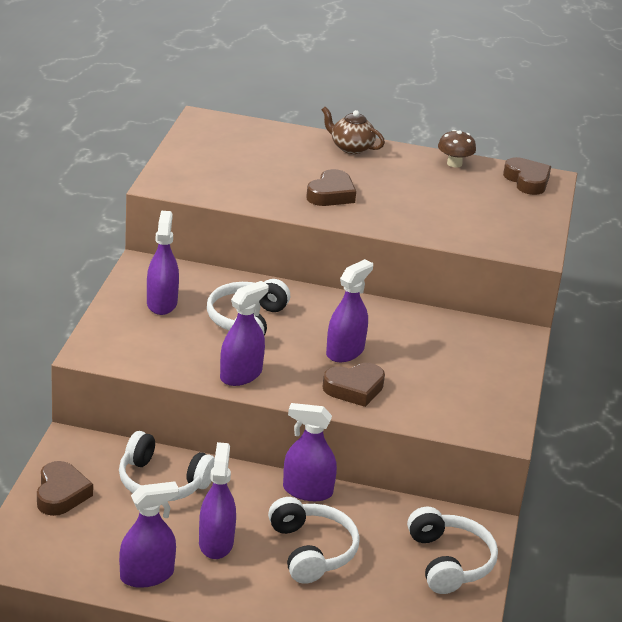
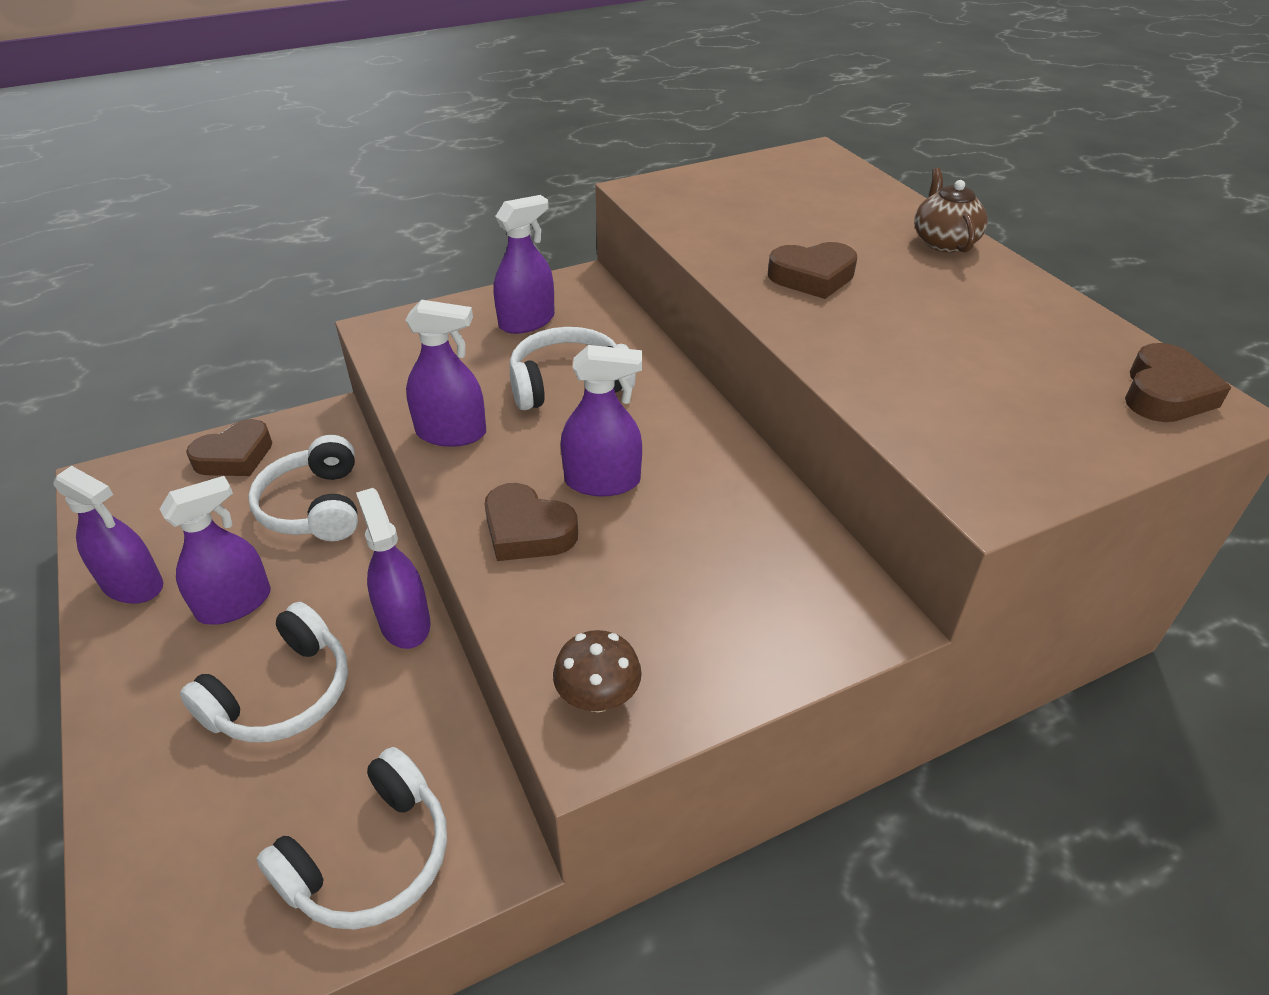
camera: 55 degrees right, 10 degrees up
(454, 163) = (1071, 319): brown mushroom -> brown mushroom (598, 697)

